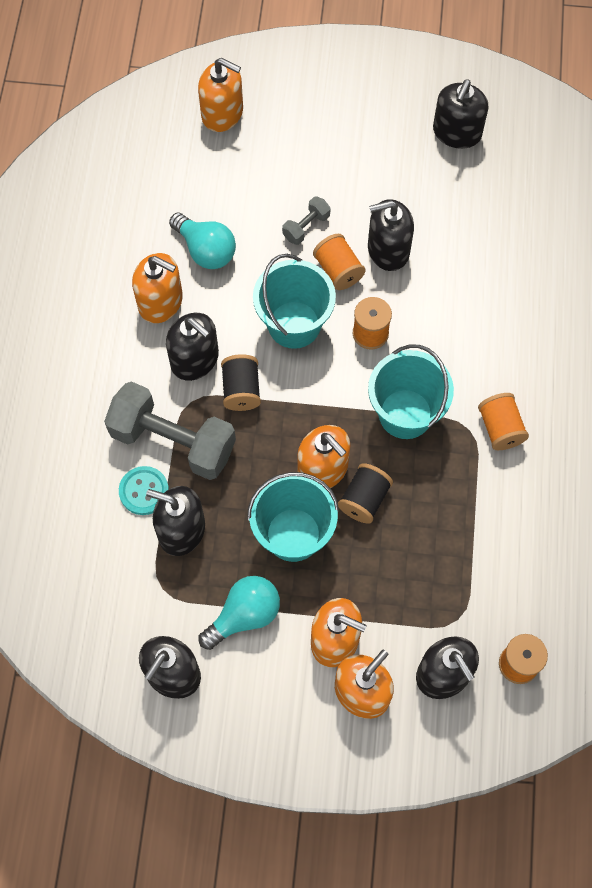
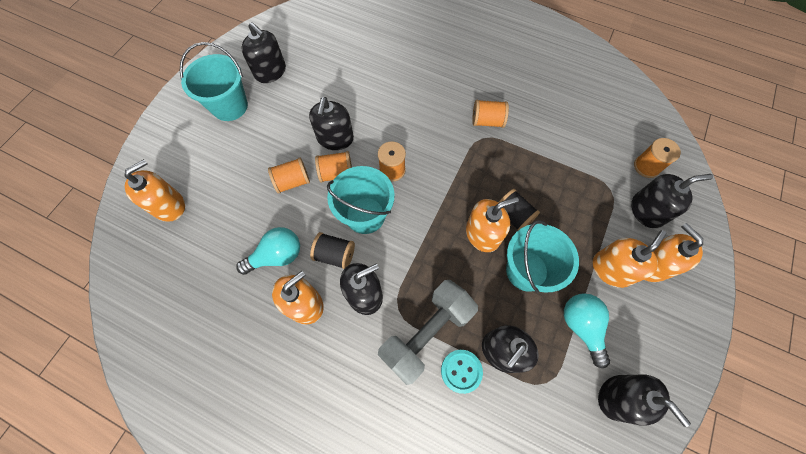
camera: 70 degrees left, 0 degrees up
(241, 390) = (402, 268): black spool -> black spool (335, 255)
(306, 227) = (292, 181): grey dumbbell -> orange spool
(405, 414) = (459, 169): turquoise bucket -> turquoise bucket (230, 106)

